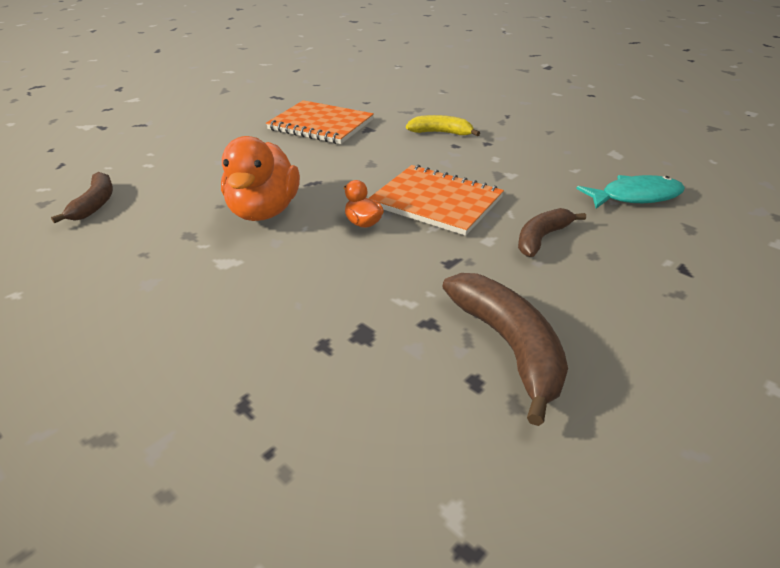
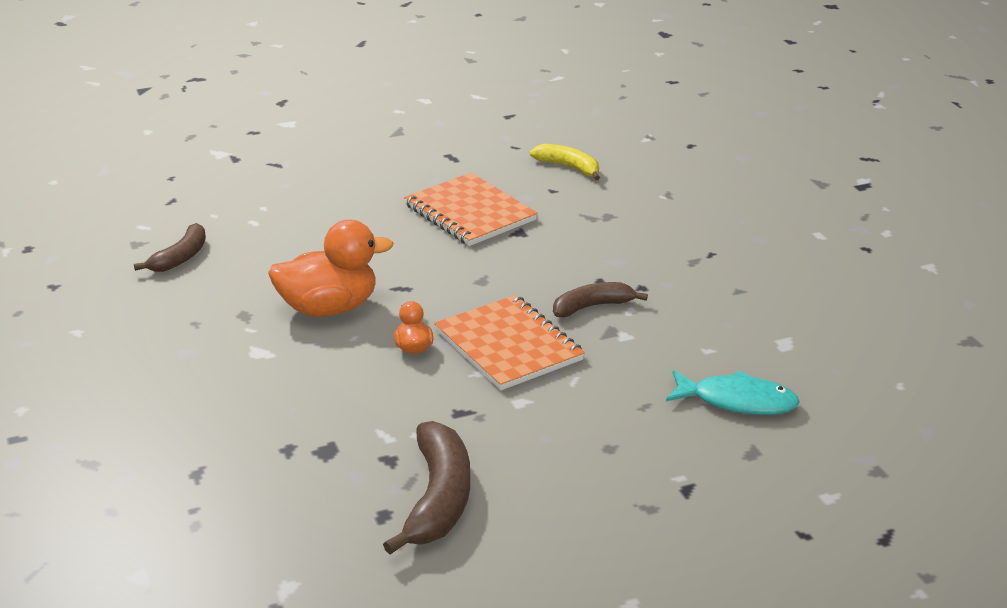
camera: 25 degrees right, 5 degrees down
(264, 211) = (328, 308): orange duck -> orange duck turned 135 degrees counterclockwise
(441, 133) = (600, 259): yellow banana -> yellow banana (569, 167)
(541, 238) = (576, 415): brown banana -> brown banana (592, 306)

